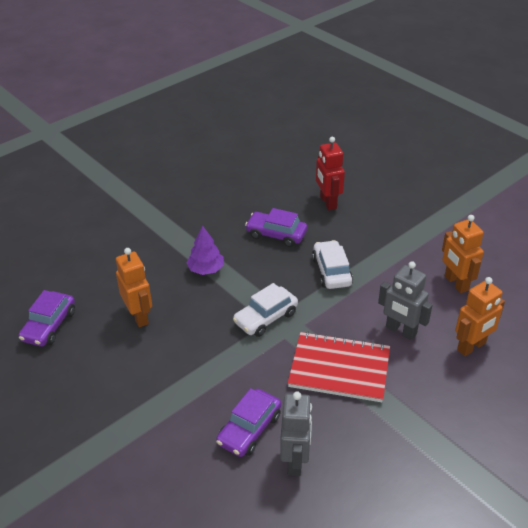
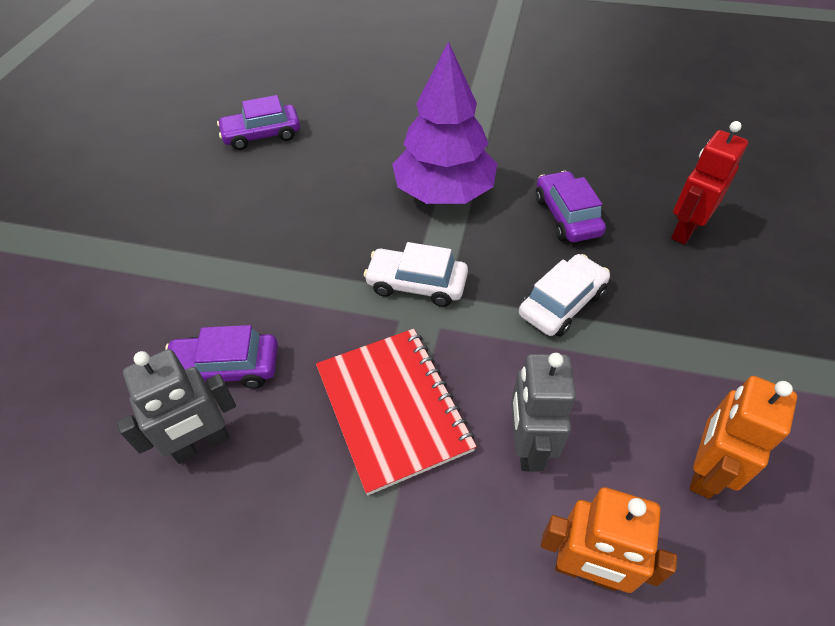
camera: 55 degrees right, 10 degrees up
(139, 316) = (326, 184): orange robot -> none
(206, 269) = (444, 192): purple tree -> purple tree, size x1.97

